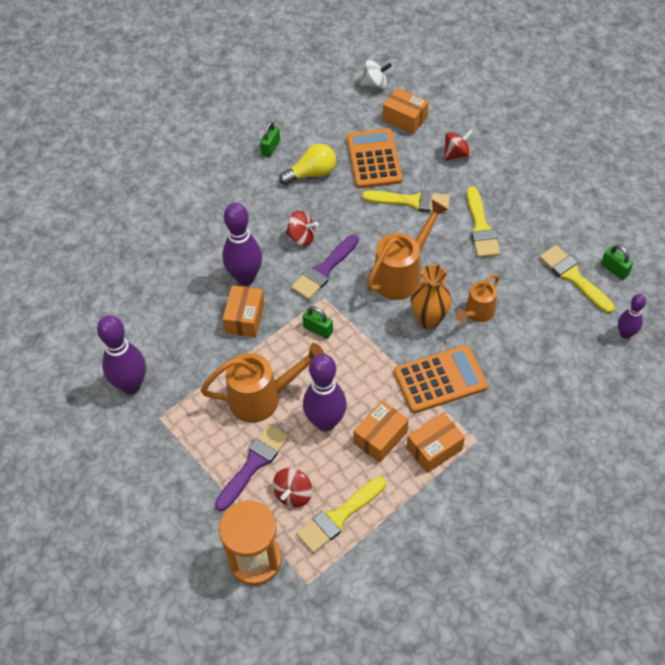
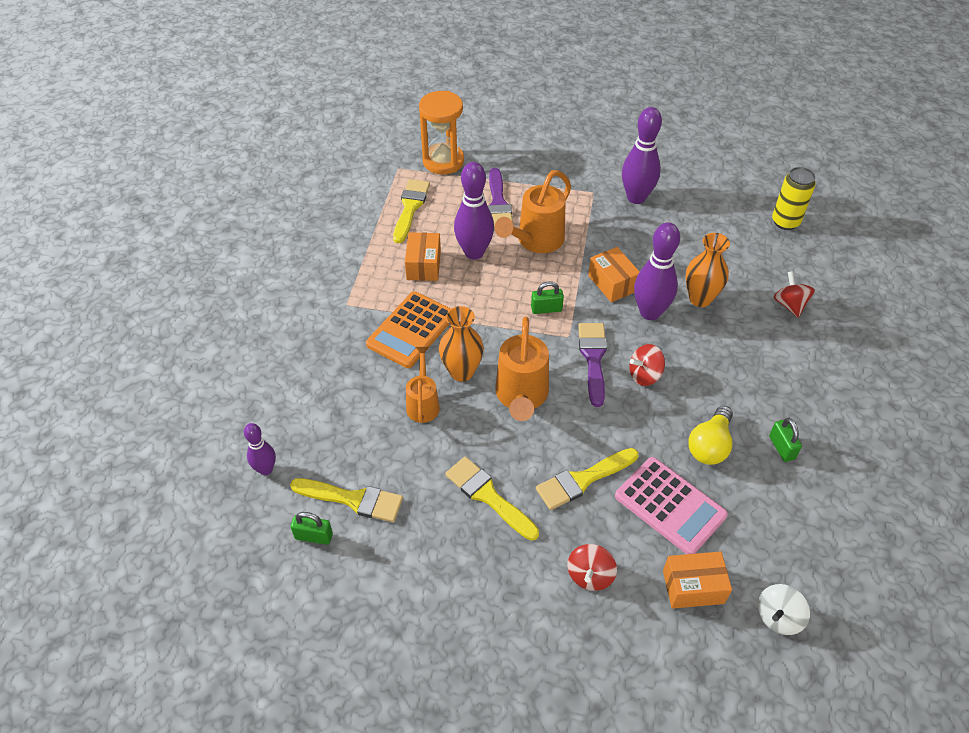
camera: 140 degrees right, 5 degrees down
(51, 282) = (785, 222): none -> yellow can
(197, 264) = (700, 298): none -> orange vase
(293, 494) = (453, 202): red spinning top -> red spinning top (789, 305)
(374, 159) = (670, 506): orange calculator -> pink calculator
(434, 448) = (376, 281): orange box -> none

